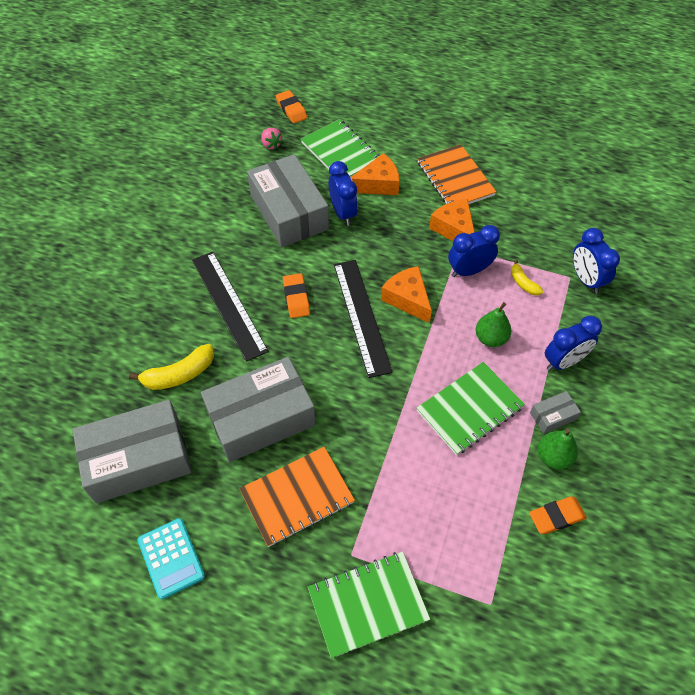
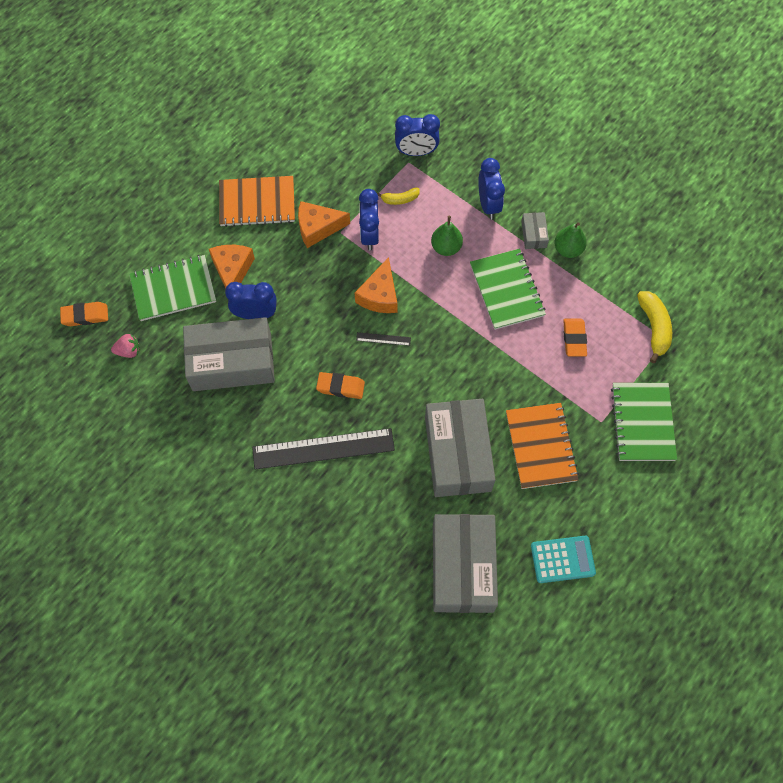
camera: 70 degrees left, 10 degrees up
(179, 374) = (386, 513): yellow banana -> yellow banana (654, 328)
(361, 316) = (383, 339): black ruler -> black ruler, size x0.40
(407, 299) = (380, 295): orange cheese -> orange cheese turned 60 degrees counterclockwise
(556, 517) = (615, 269): orange eraser -> orange eraser (574, 339)

